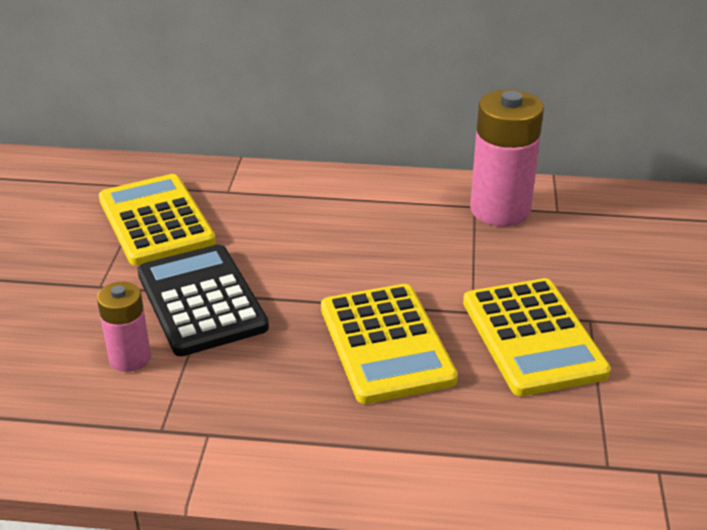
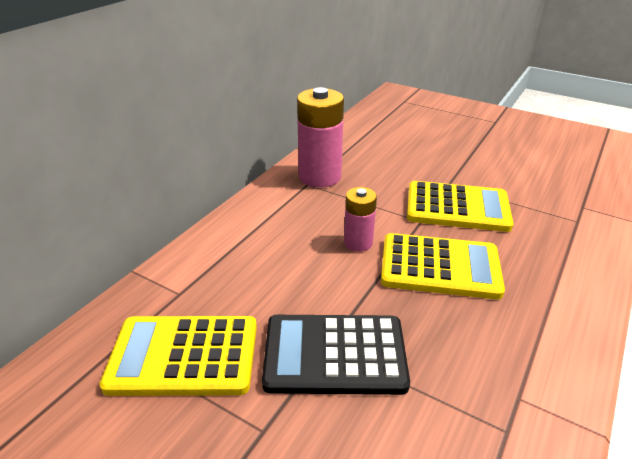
camera: 65 degrees left, 0 degrees up
(130, 358) = (396, 431): pink battery -> pink battery (358, 243)

